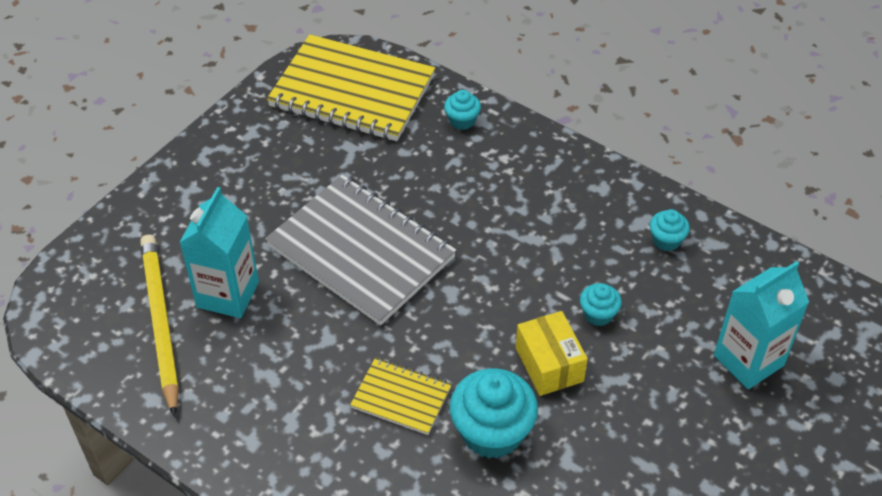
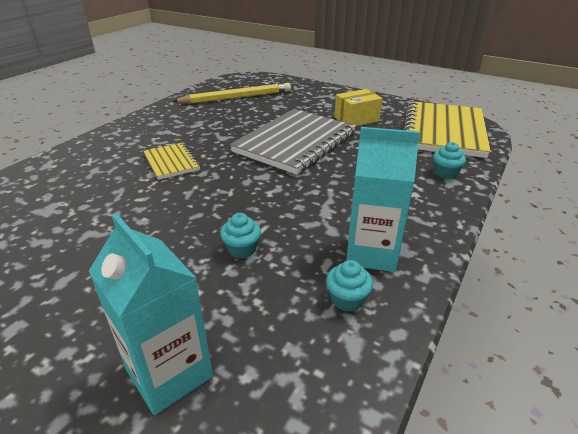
camera: 85 degrees right, 15 degrees down
(228, 294) = (256, 110): turquoise carton -> turquoise carton (371, 253)
(401, 397) = (171, 162): yellow notebook -> yellow notebook turned 45 degrees counterclockwise
(492, 432) = (131, 197): turquoise cupcake -> none
(549, 364) = (188, 222): yellow box -> yellow box (356, 119)

